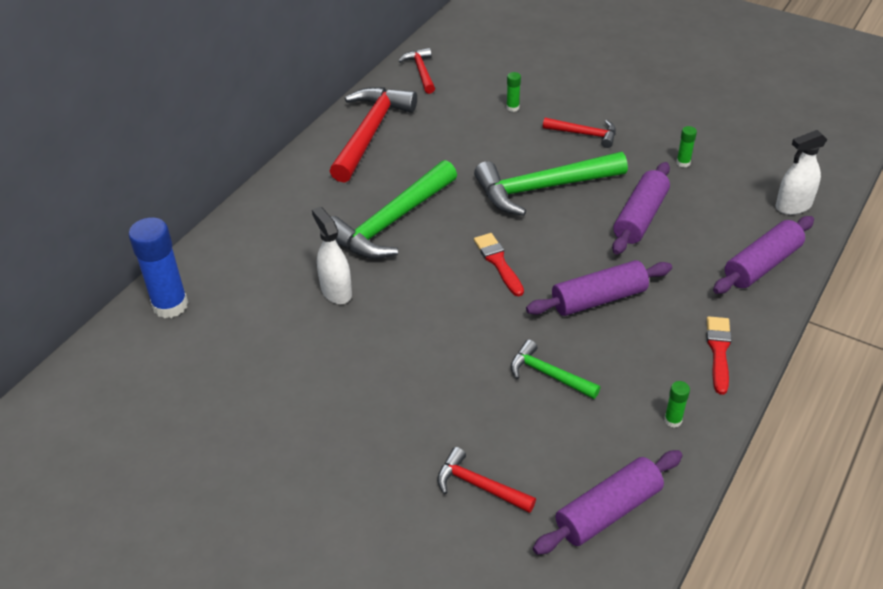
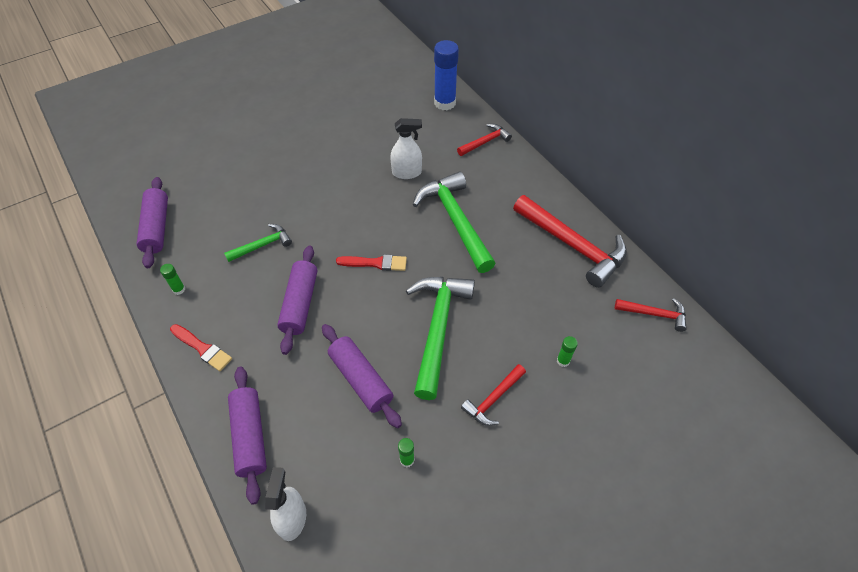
camera: 115 degrees right, 10 degrees up
(479, 486) = (219, 183): red hammer -> red hammer (485, 142)

